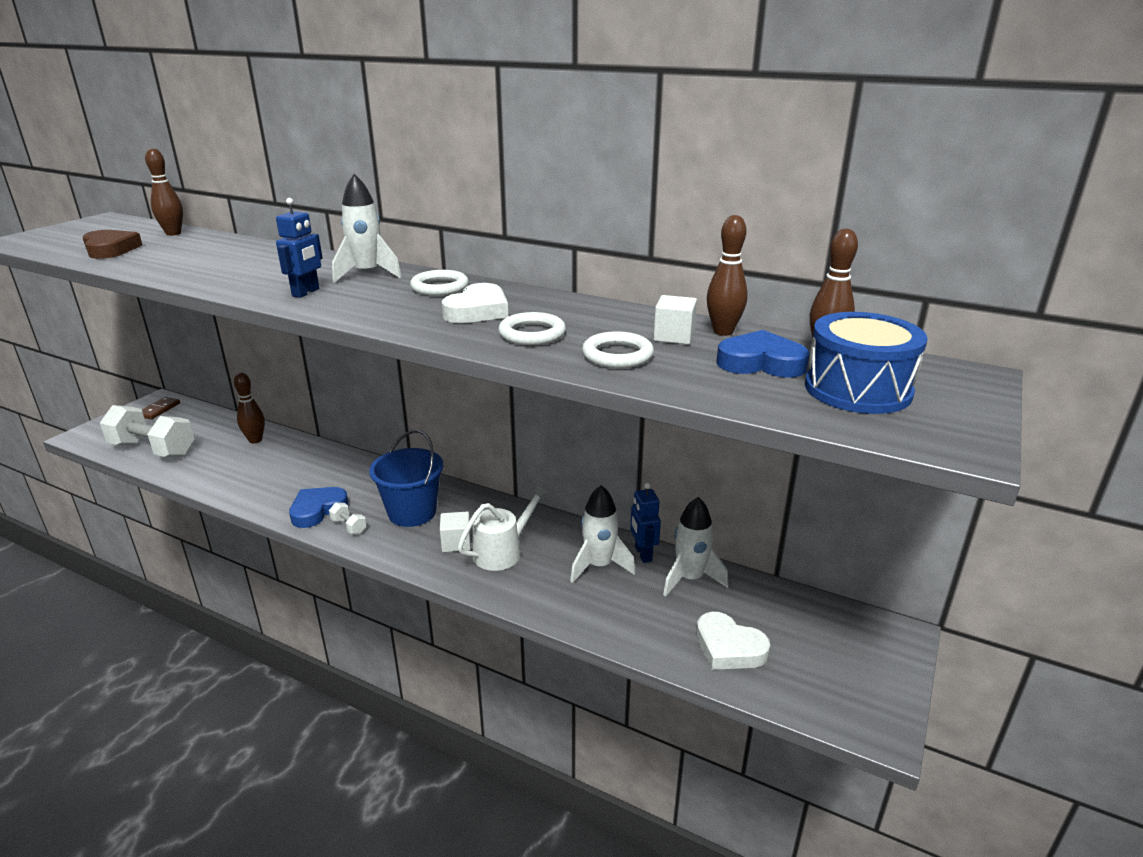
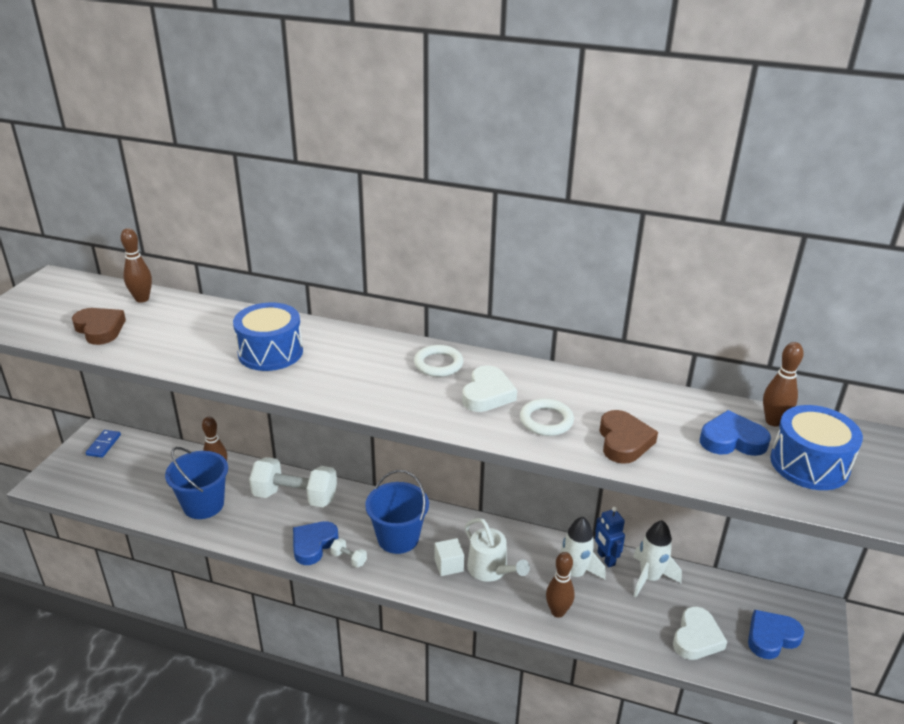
camera: 10 degrees left, 5 degrees up
(153, 449) = (124, 493): white dumbbell -> white dumbbell (295, 497)
(159, 410) = (104, 445): brown domino -> blue domino
(225, 466) = (203, 505): none -> blue bucket
(265, 271) = (270, 352): none -> blue drum
(306, 292) = (327, 381): blue robot -> none
(367, 274) = (364, 349): white rocket -> none
(502, 552) = (491, 570): white watering can -> white watering can turned 105 degrees clockwise
(617, 355) = (624, 441): white ring -> brown heart
(674, 336) = (656, 413): white cube -> none
(723, 332) = (691, 404): brown bowling pin -> brown bowling pin (558, 612)
(728, 647) = (696, 638): white heart -> white heart turned 90 degrees counterclockwise
(828, 658) = (771, 637): none -> blue heart

